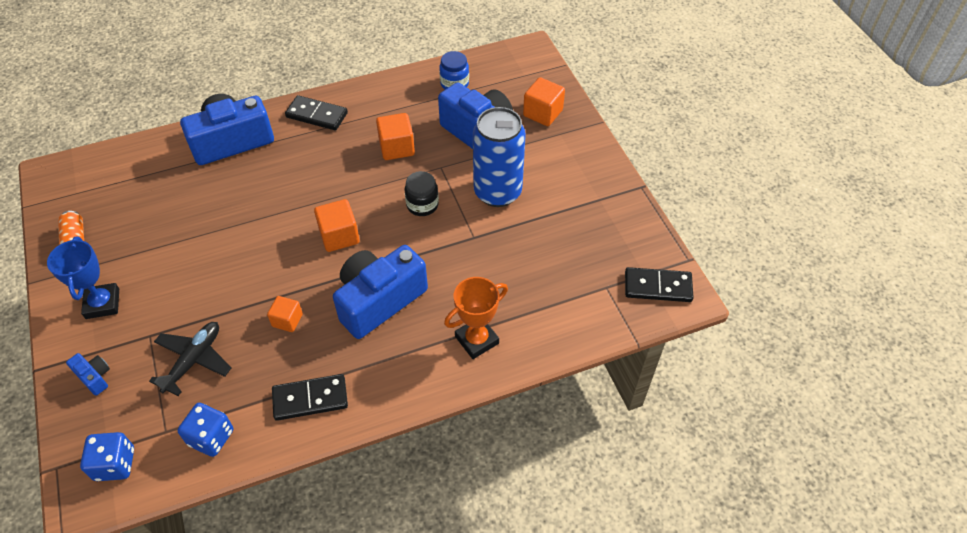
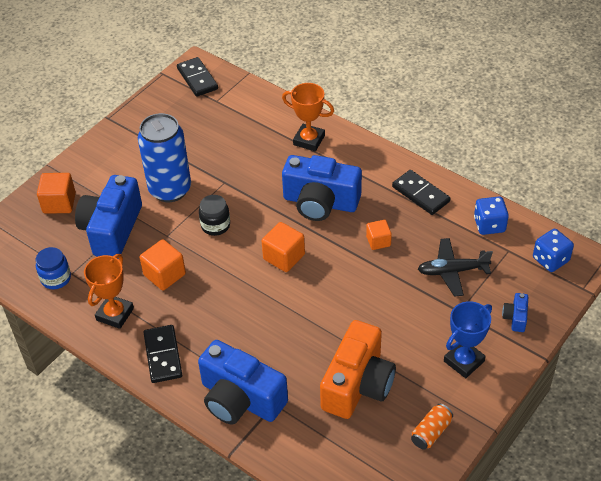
camera: 120 degrees left, 5 degrees down
(165, 217) = (358, 384): none -> orange camera
(384, 103) = (115, 314): none -> orange trophy

